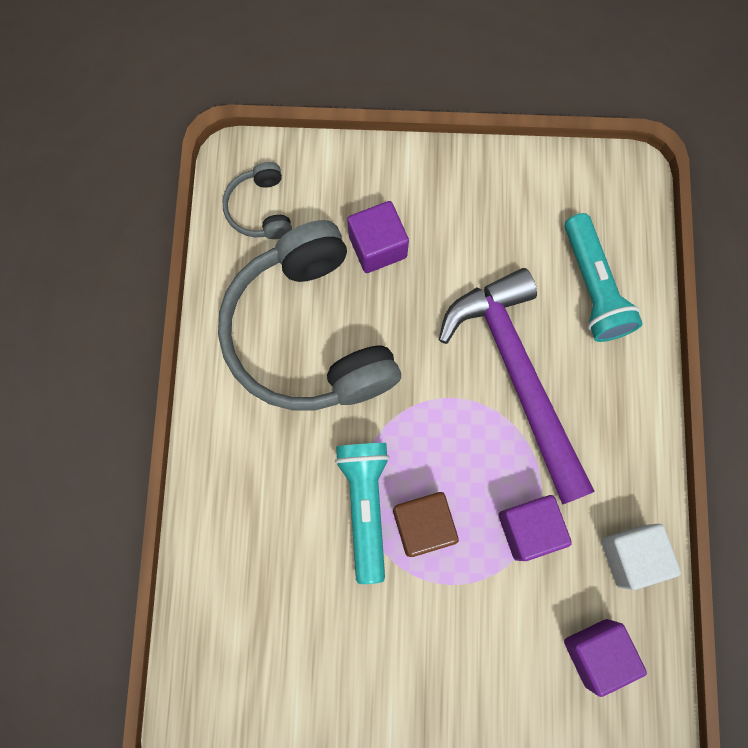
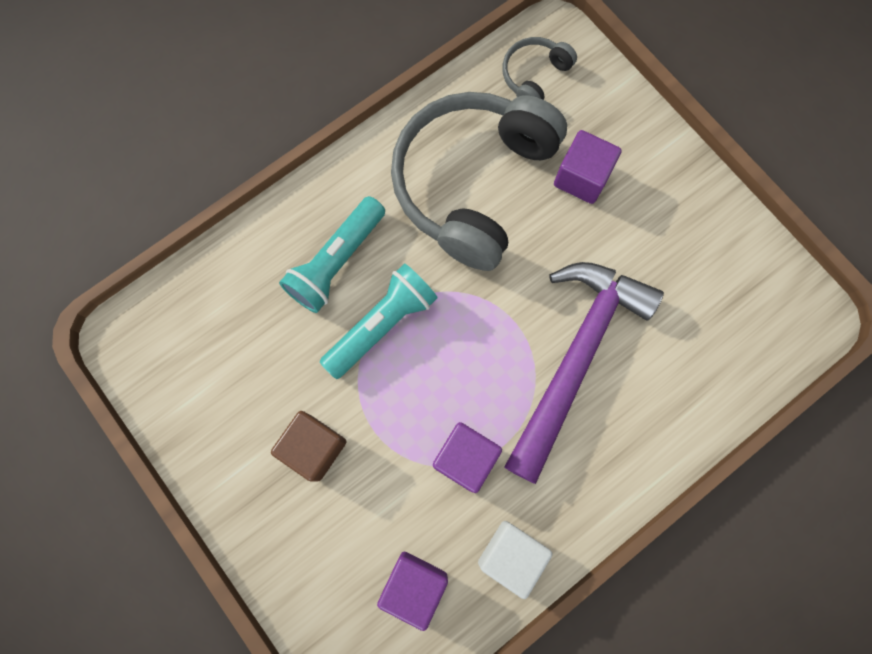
camera: 50 degrees right, 0 degrees up
(423, 525) = (402, 378): brown cube -> brown cube (314, 447)
(593, 287) = (698, 360): turquoise flashlight -> turquoise flashlight (336, 261)

